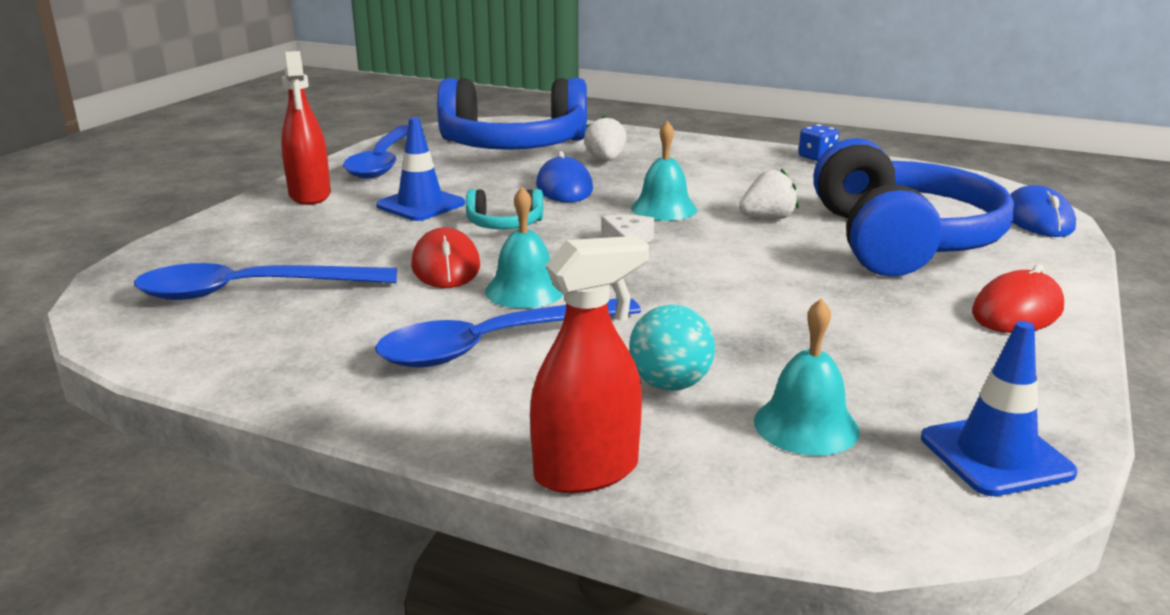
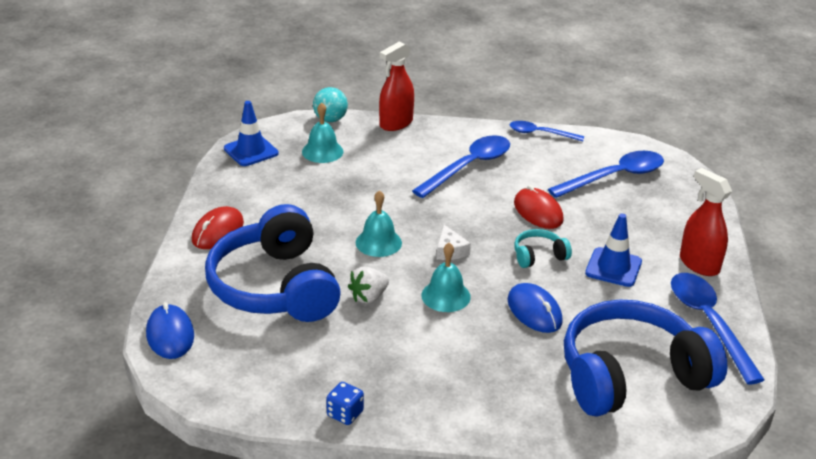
camera: 160 degrees right, 10 degrees up
(266, 386) = (540, 134): none -> blue spoon
(525, 290) = (481, 201): turquoise bell -> turquoise bell (378, 242)
(605, 160) = (532, 366): white strawberry -> none
(670, 384) = (382, 160): turquoise ball -> turquoise ball (330, 119)

